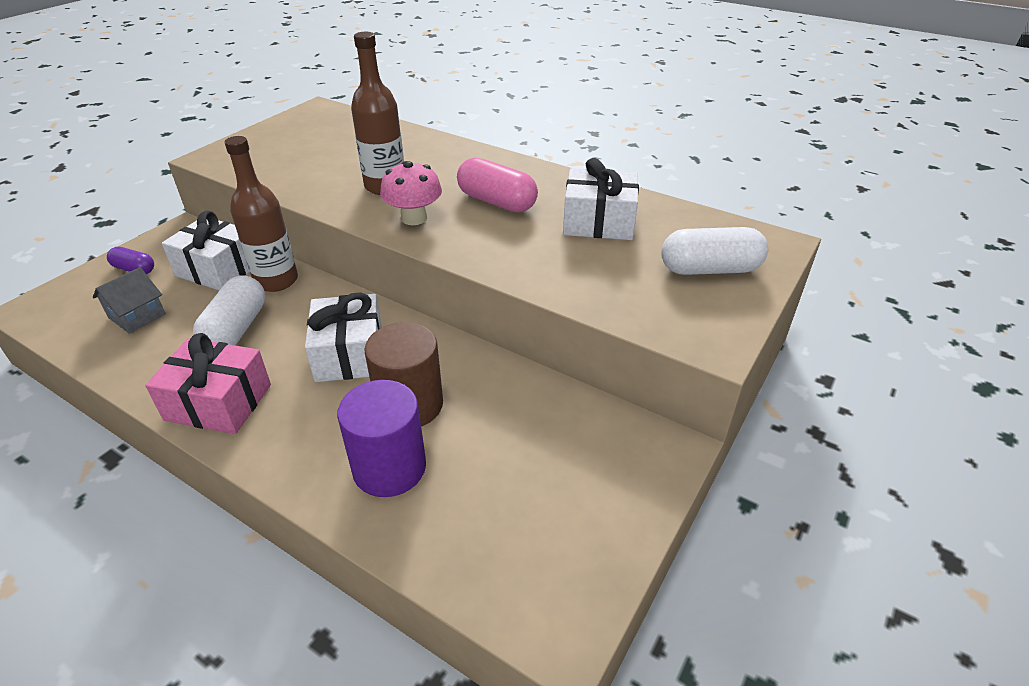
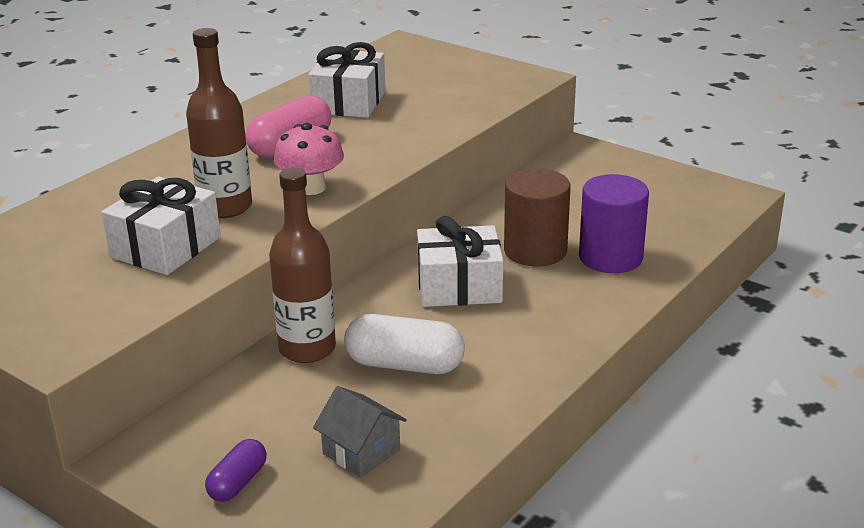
camera: 85 degrees left, 10 degrees down
(218, 402) = (530, 357): pink gift -> none
(219, 269) = (264, 400): white gift -> white gift (165, 247)
(710, 269) = (437, 68): white capsule -> none

